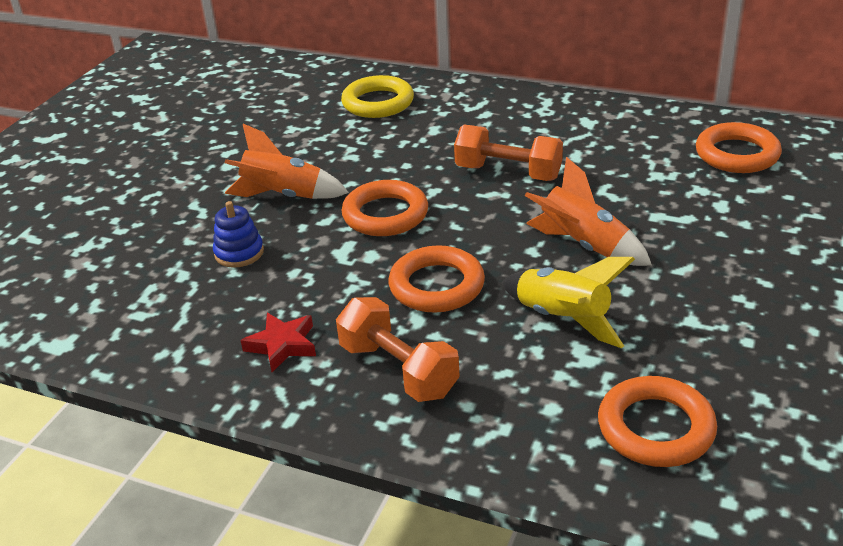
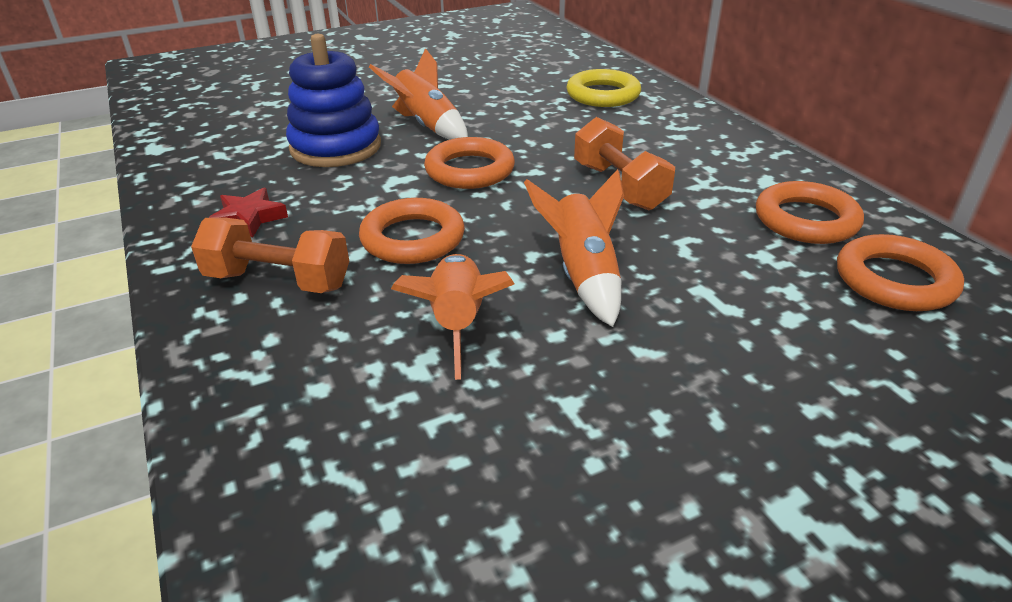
camera: 40 degrees right, 0 degrees up
(239, 253) = (336, 147): blue stacking toy -> blue stacking toy, size x1.94
(398, 370) = (278, 281): orange dumbbell -> orange dumbbell turned 75 degrees counterclockwise
(563, 319) = (458, 323): yellow rocket -> orange rocket
(655, 428) = (362, 474): orange ring -> orange ring (806, 220)

